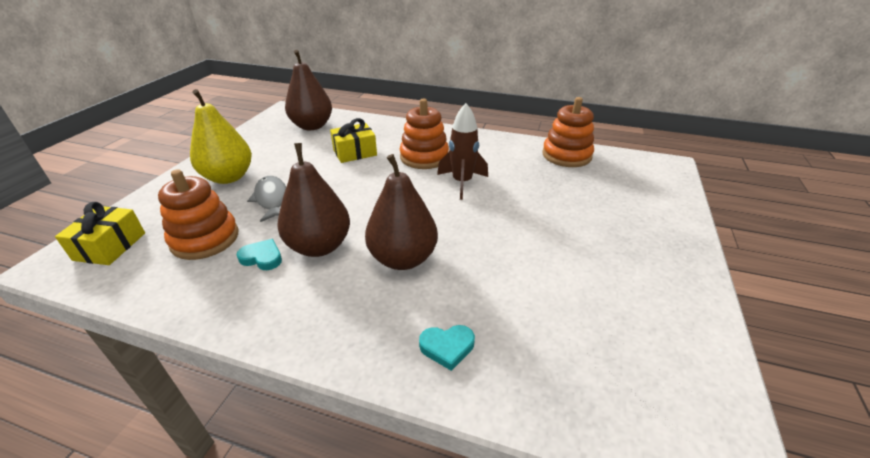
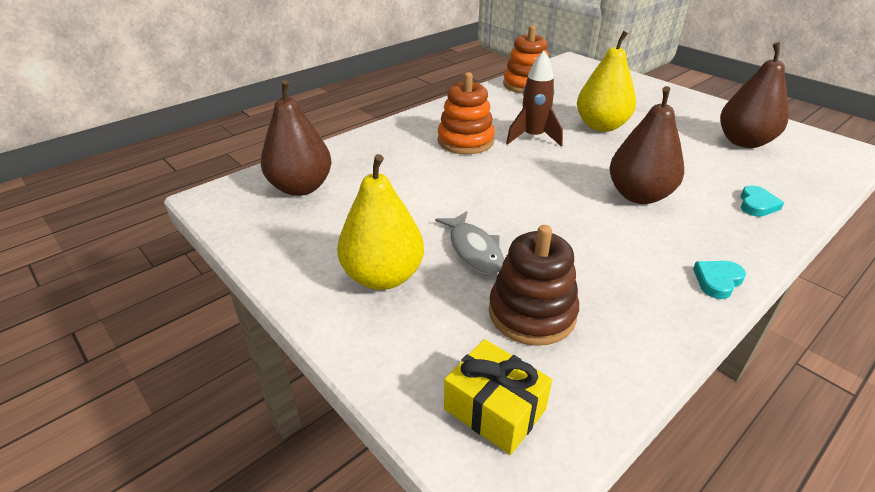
camera: 60 degrees left, 0 degrees up
(205, 239) = (532, 313): orange stacking toy -> brown stacking toy
(262, 257) = (596, 274): turquoise heart -> turquoise heart (717, 281)
(271, 199) = (474, 250): grey fish -> grey fish turned 120 degrees counterclockwise
(319, 246) = (595, 235): brown pear -> brown pear (744, 142)
(355, 152) = (412, 175): yellow gift -> none
(526, 212) = (601, 126): none -> yellow pear

